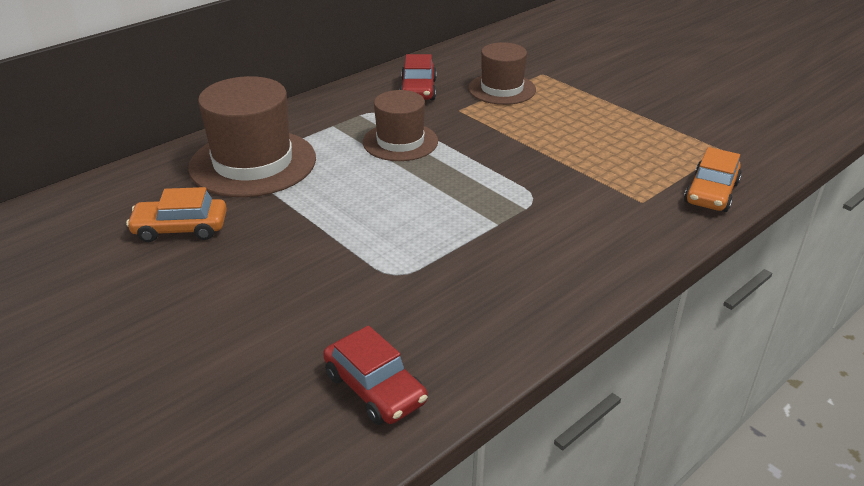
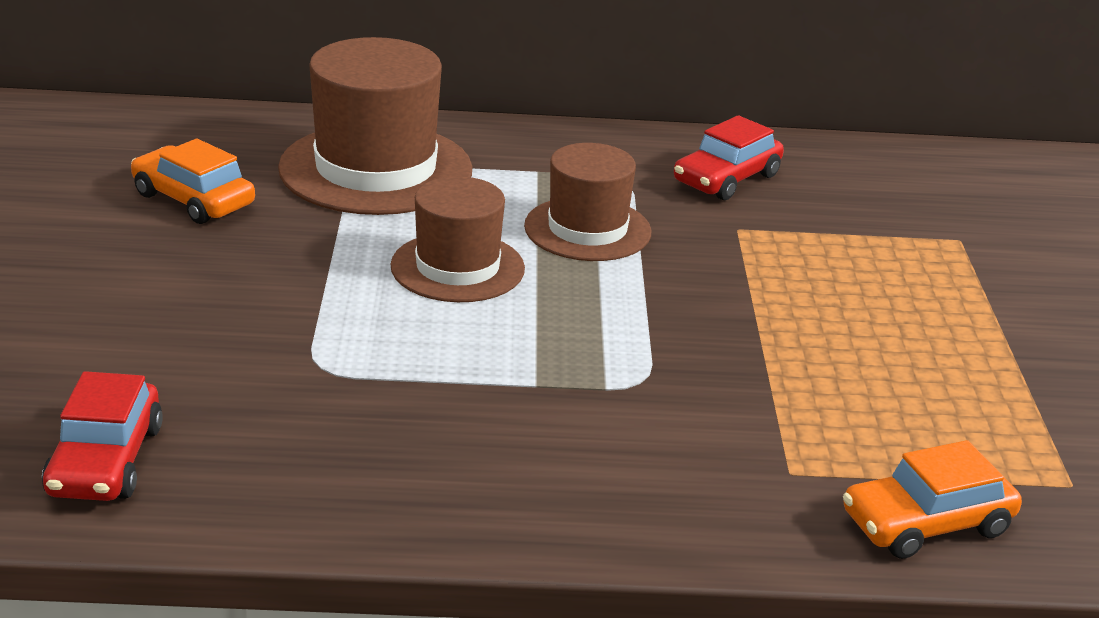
camera: 40 degrees right, 5 degrees down
(502, 89) = (853, 231): brown hat -> brown hat (457, 267)

